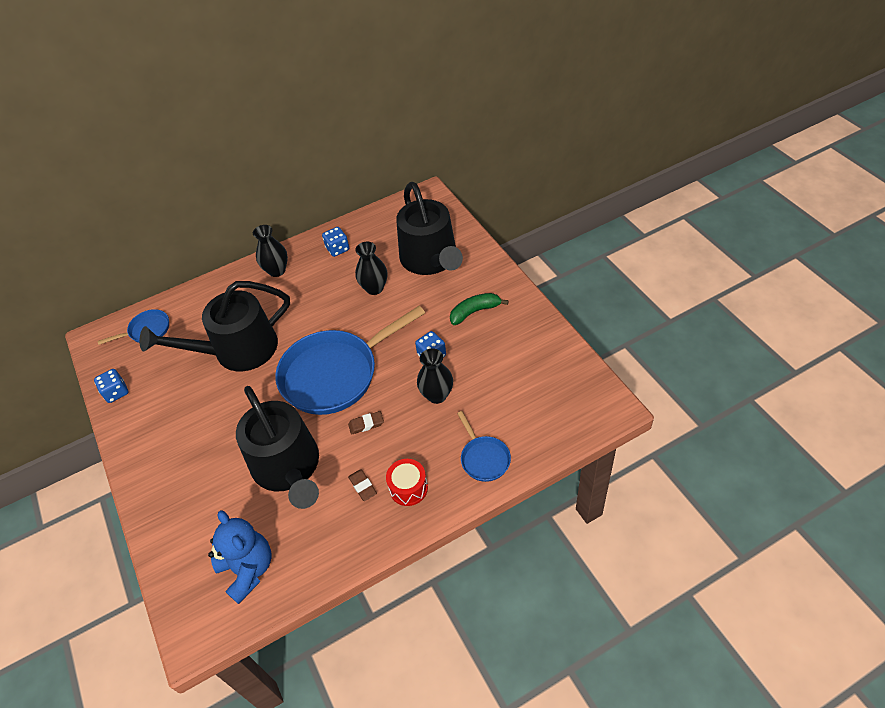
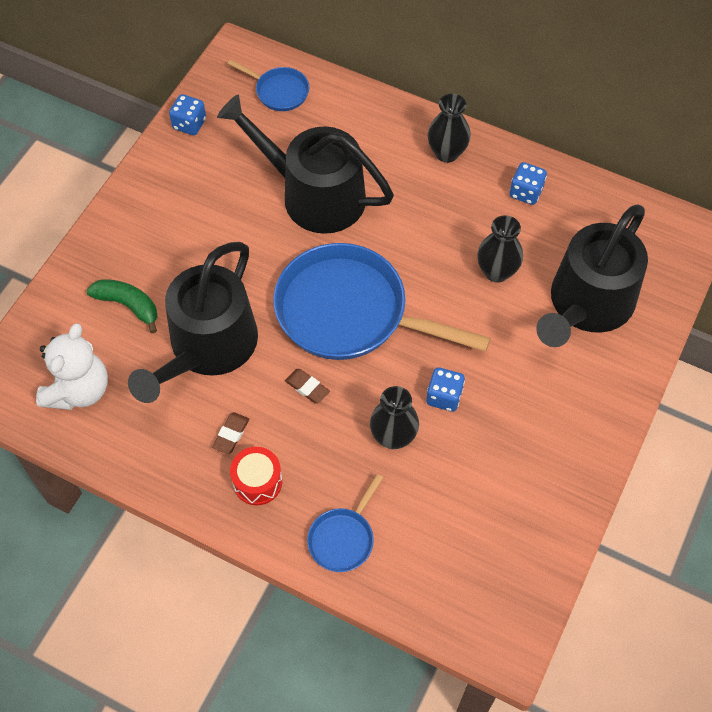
camera: 50 degrees right, 10 degrees up
(248, 569) = (79, 390): blue teddy bear -> white teddy bear
(475, 312) = (542, 405): green banana -> green banana (128, 305)

